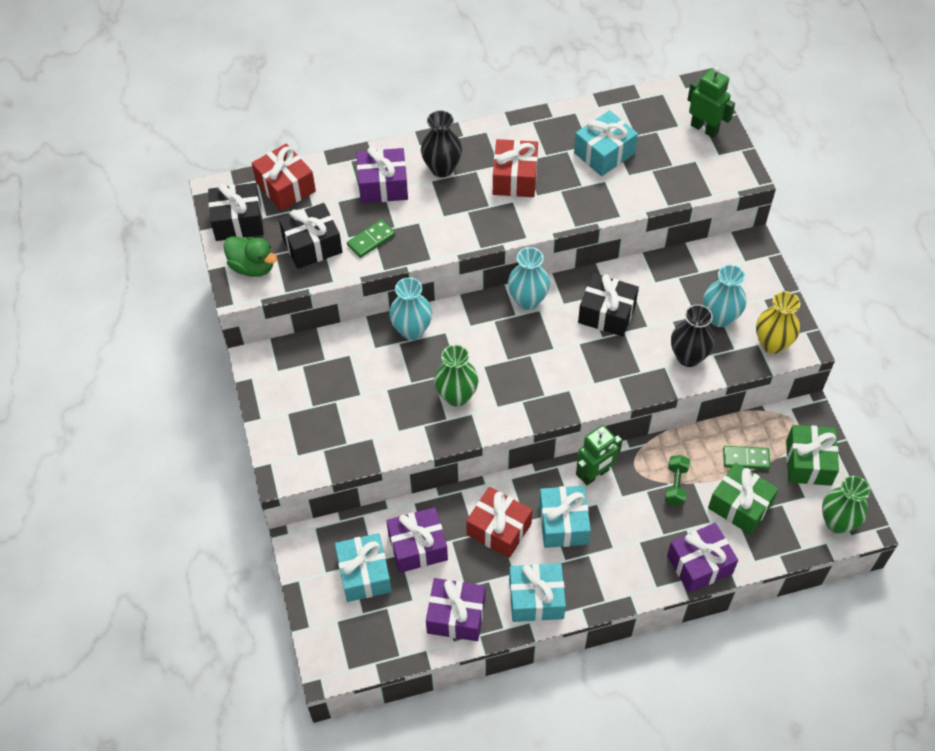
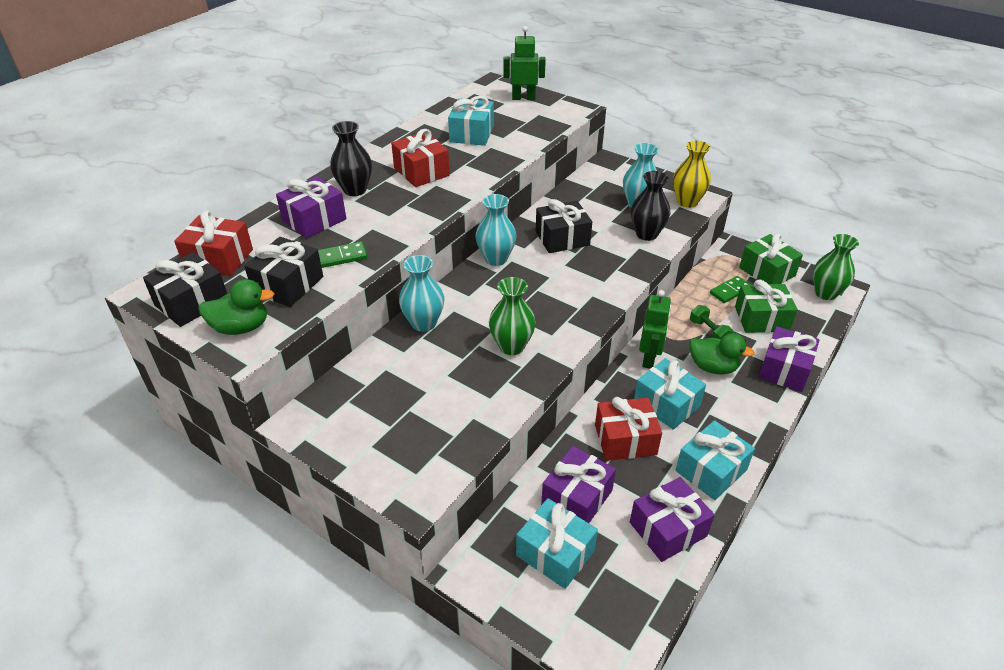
camera: 40 degrees left, 15 degrees down
(371, 240) = (341, 257): green domino -> green domino turned 60 degrees clockwise
(639, 519) = (713, 367): none -> green duck

